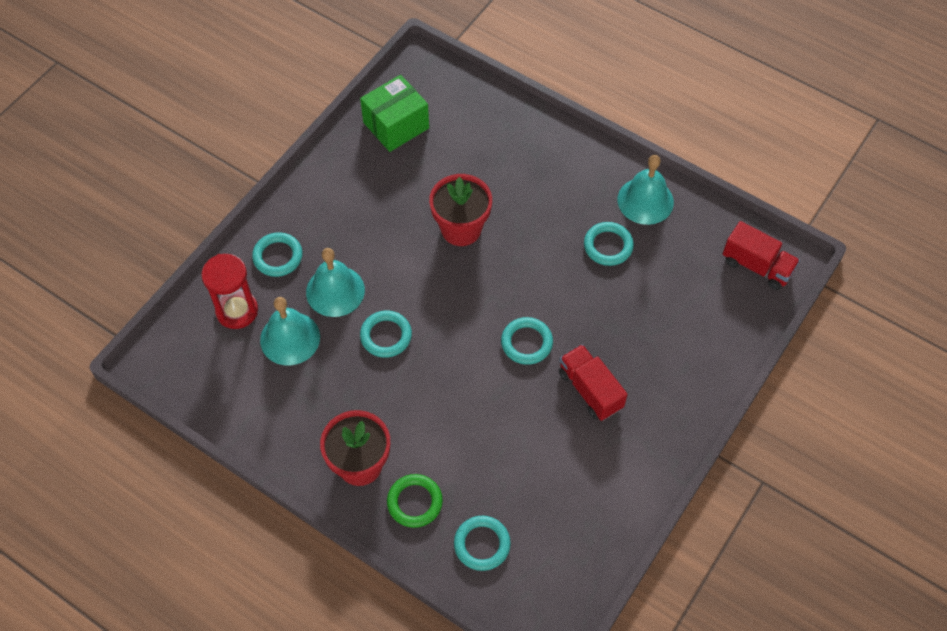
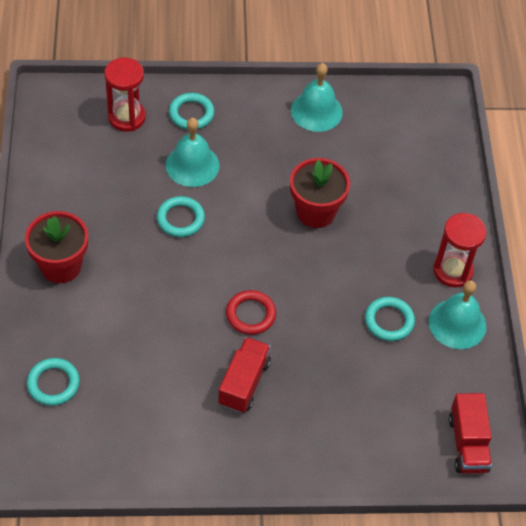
camera: 50 degrees right, 5 degrees down
(290, 338) = (130, 162): turquoise bell -> turquoise bell (316, 111)
(396, 125) = (371, 116): green box -> none
(414, 502) = (56, 319): green ring -> none
(526, 343) = (250, 314): turquoise ring -> red ring
(594, 170) = (453, 271): none -> red hourglass

